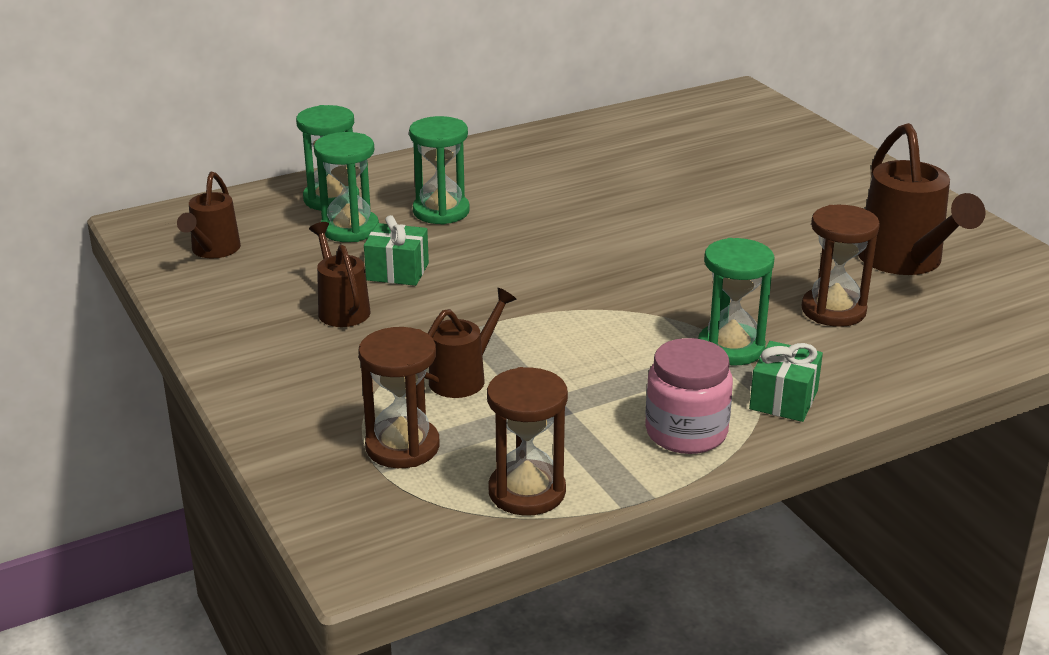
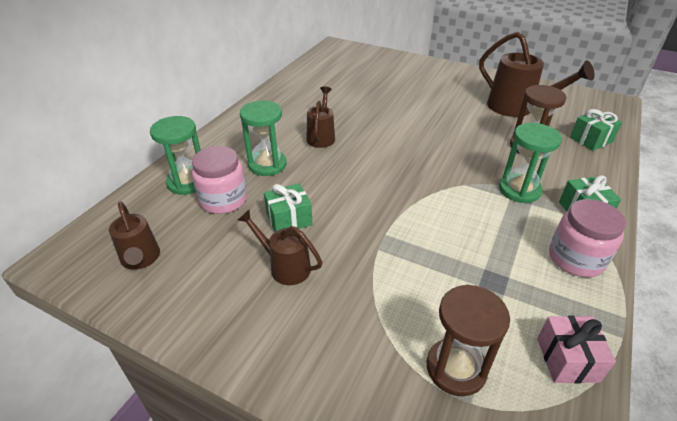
camera: 35 degrees left, 10 degrees up
(350, 229) = (223, 200): green hourglass -> pink jar
(463, 377) = (421, 284): brown watering can -> brown watering can (321, 136)
(527, 492) = (567, 359): brown hourglass -> pink gift
(957, 337) = (591, 140): none -> green gift

